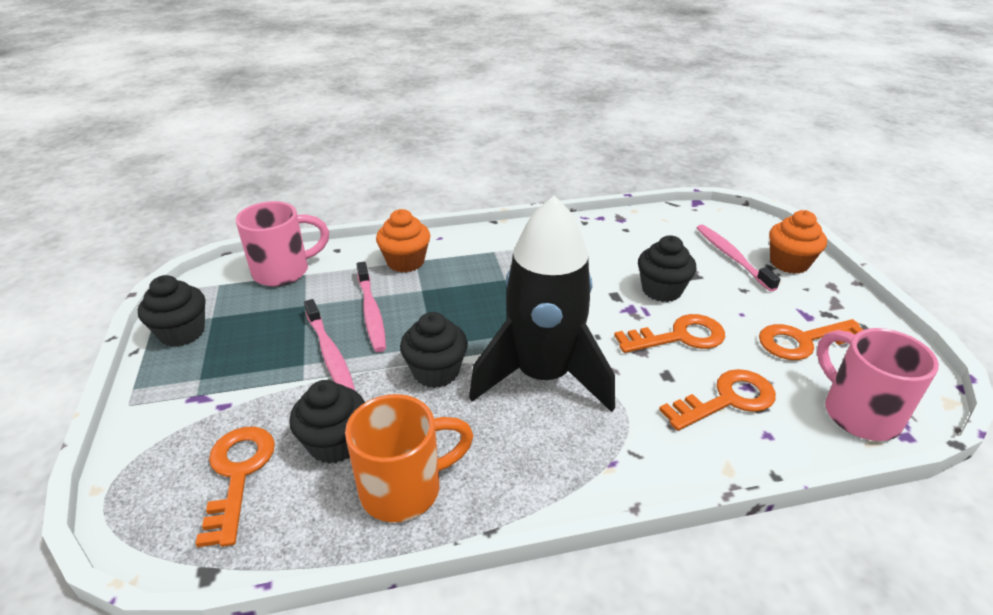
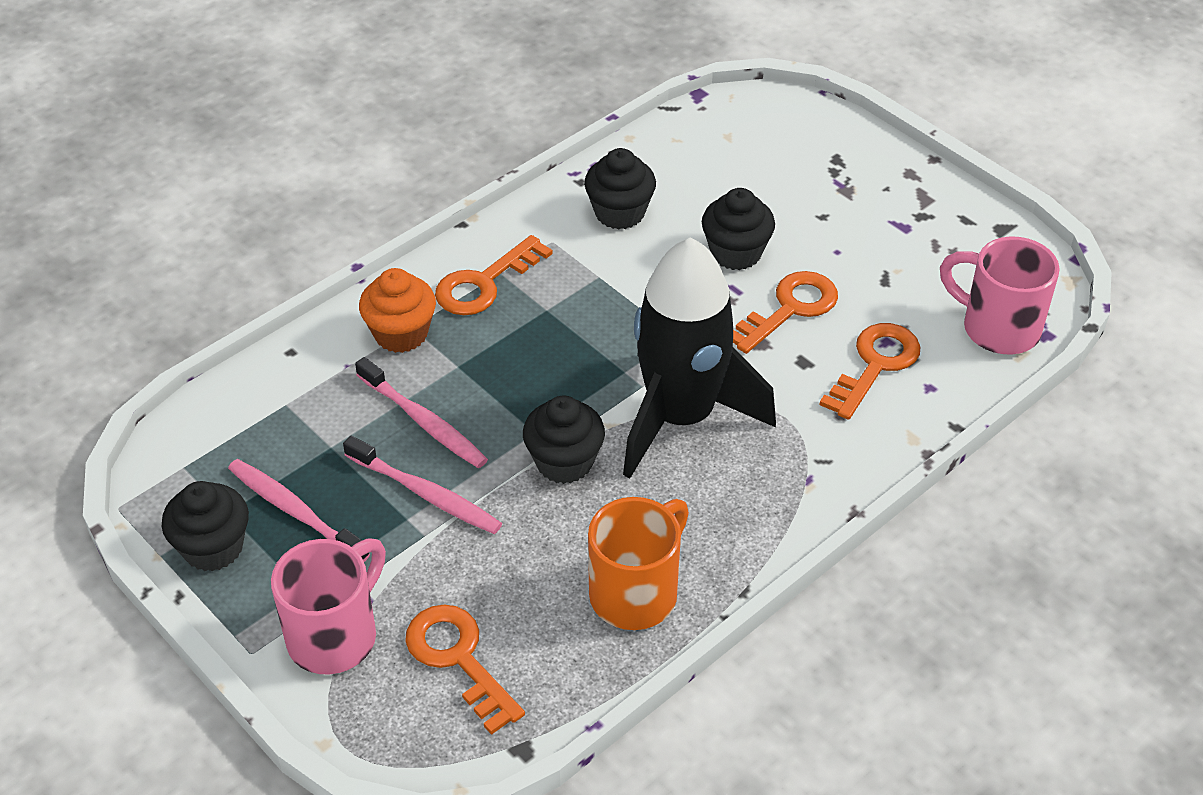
camera: 30 degrees left, 10 degrees up
(284, 271) = (252, 412): pink mug -> pink mug (335, 635)
(335, 443) = (527, 584): black cupcake -> black cupcake (619, 213)
(732, 257) = (786, 171): pink toothbrush -> pink toothbrush (295, 511)
(789, 263) = (852, 157): orange cupcake -> none
(803, 341) = (913, 262): orange key -> orange key (484, 283)

